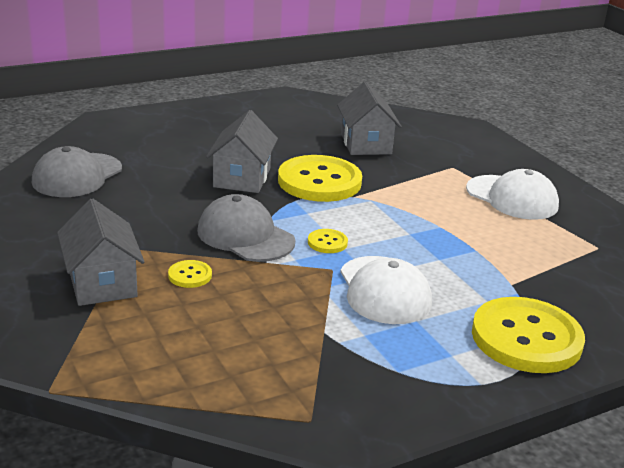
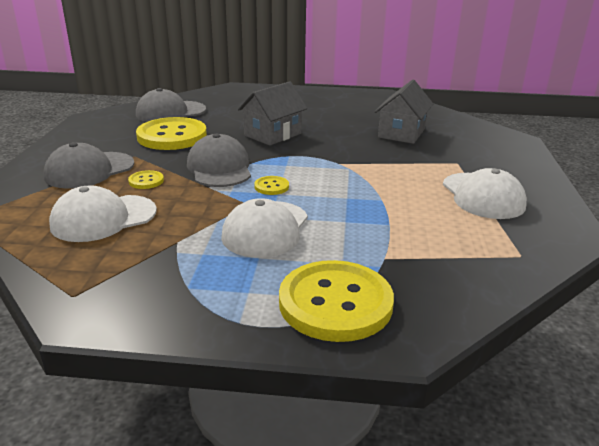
camera: 35 degrees right, 0 degrees up
(102, 282) = (89, 170): grey house -> grey cap
(212, 333) = (103, 218): none -> white cap
(319, 181) = (326, 148): yellow button -> yellow button (172, 136)

